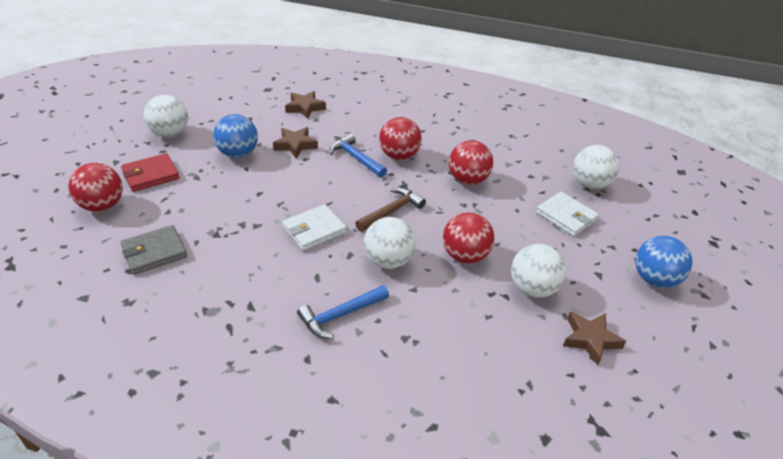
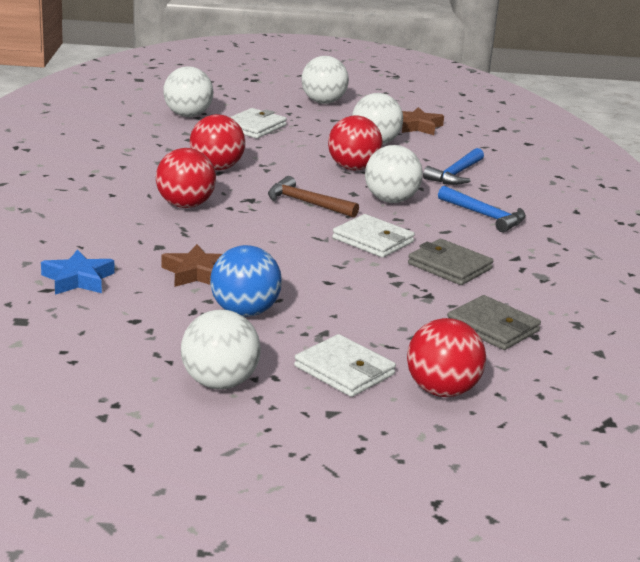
camera: 105 degrees left, 15 degrees down
(151, 175) = (344, 370): red wallet -> white wallet
(254, 259) = (449, 266): none -> grey wallet
(305, 107) = (78, 279): brown star -> blue star
(356, 158) = (206, 230): blue hammer -> blue hammer (455, 174)
(654, 279) = (323, 102): blue ball -> white ball

